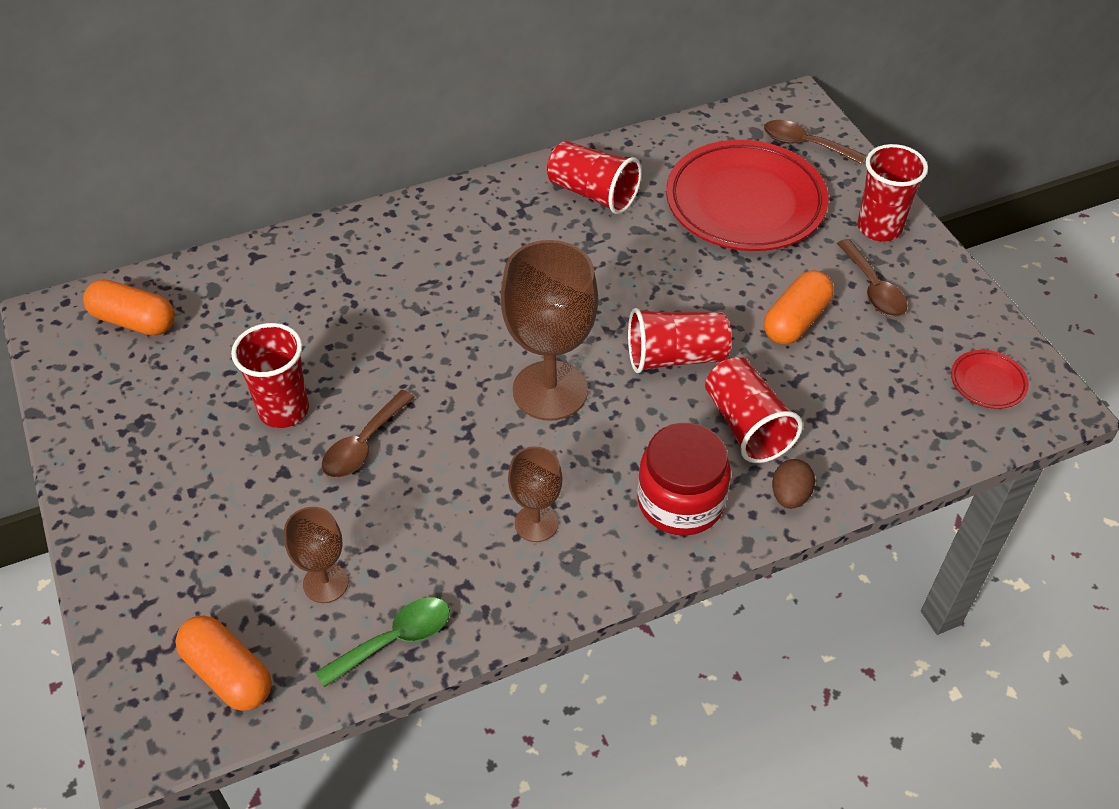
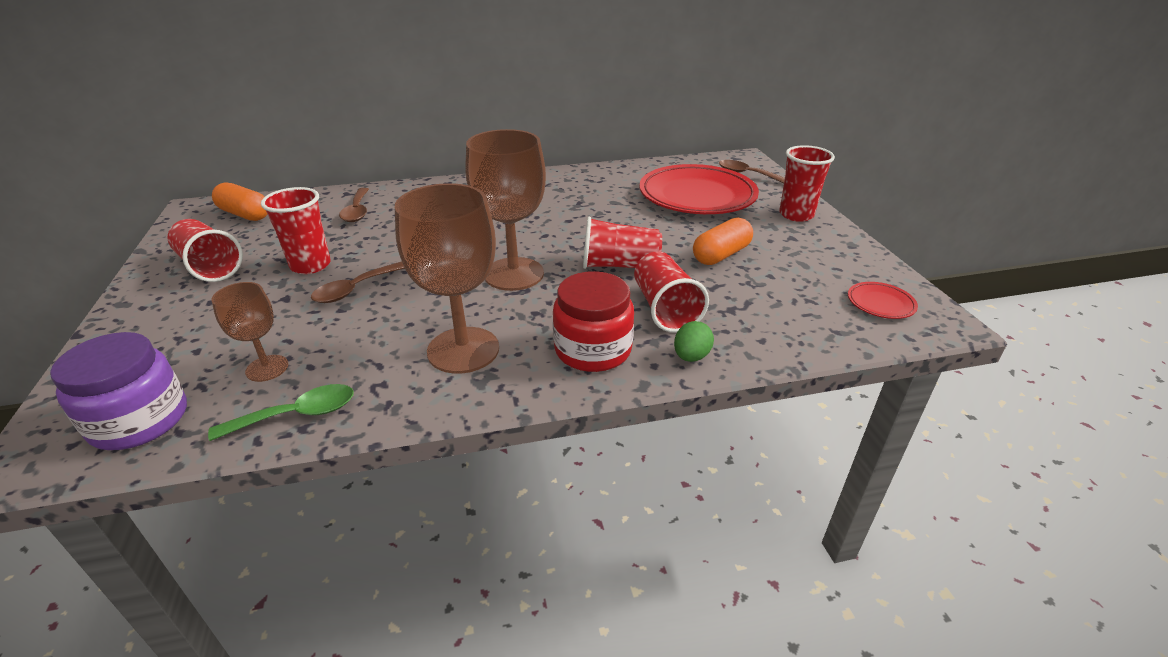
camera: 10 degrees right, 15 degrees down
(228, 673) = (140, 420): orange capsule -> purple jar
(536, 523) = (463, 350): brown goblet -> brown goblet, size x1.87
(593, 193) = (590, 184): red cup -> red cup (210, 266)
(790, 495) = (691, 356): brown egg -> green egg
(873, 288) = (787, 243): brown spoon -> brown spoon (357, 211)

